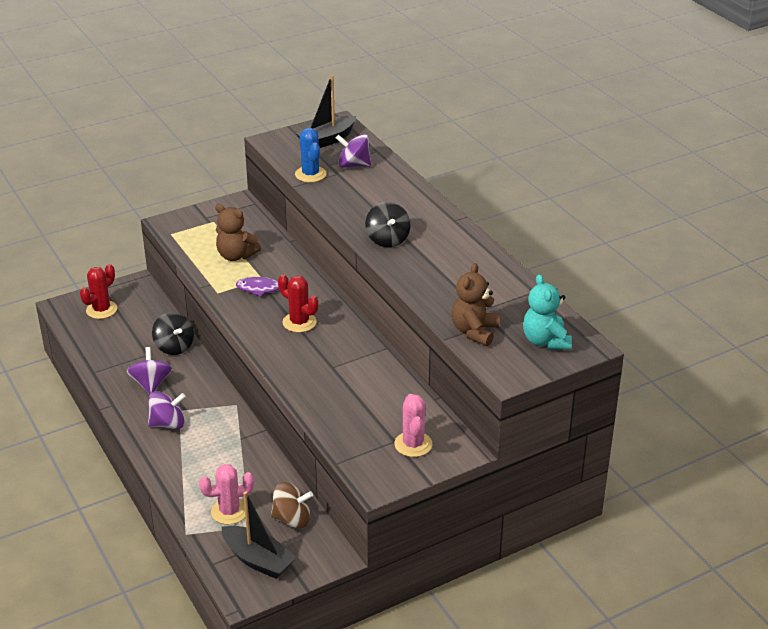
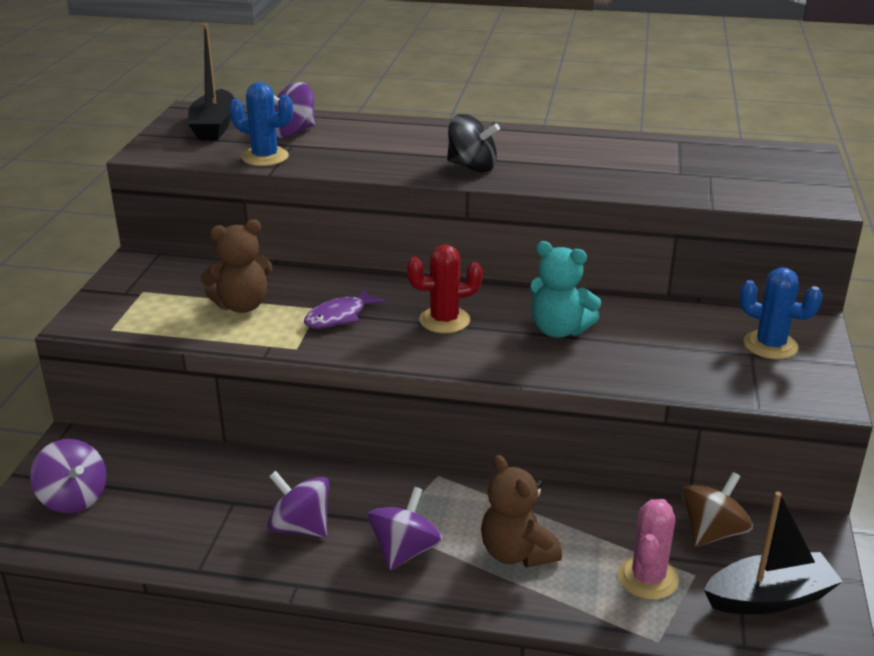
camera: 50 degrees left, 5 degrees down
(101, 310) = (74, 498): red cactus -> purple spinning top
(174, 347) = (252, 472): black spinning top -> none
(413, 444) = (770, 345): pink cactus -> blue cactus
(474, 331) = (716, 188): brown teddy bear -> brown teddy bear (516, 553)
(545, 341) = (776, 165): turquoise teddy bear -> turquoise teddy bear (559, 330)

